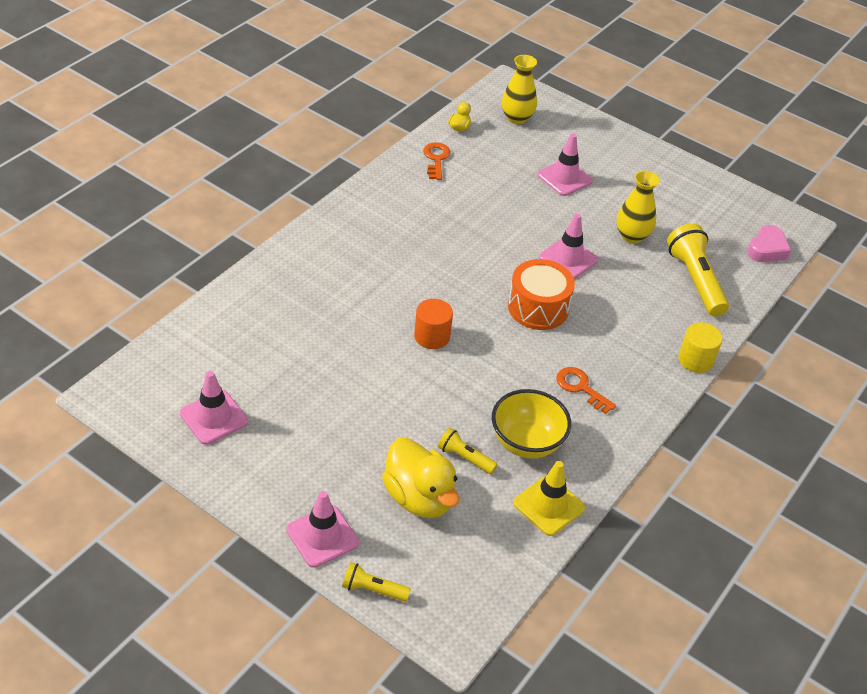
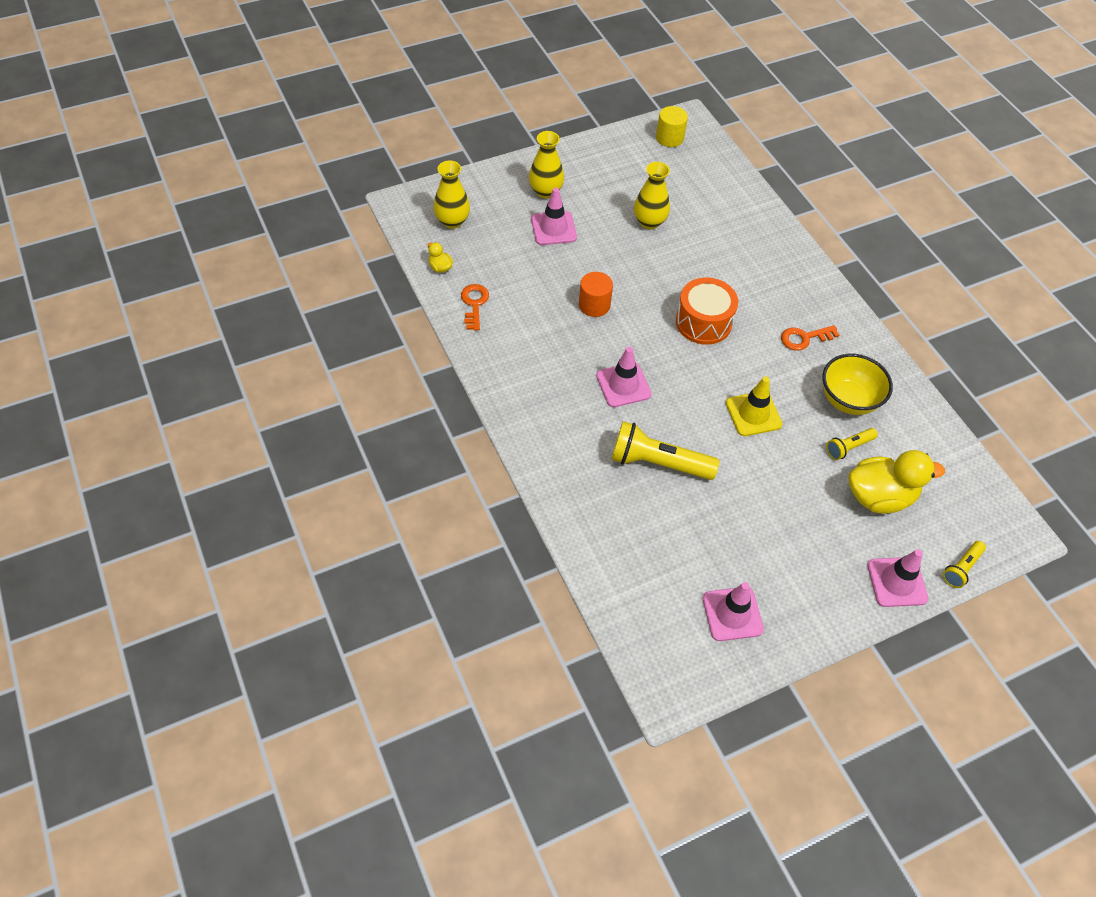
camera: 60 degrees left, 10 degrees up
(432, 336) = (703, 409): orange cylinder -> orange cylinder (594, 305)
(436, 159) = (474, 304): orange key -> orange key turned 60 degrees clockwise
(549, 506) = (916, 416): yellow traffic cone -> yellow traffic cone (753, 414)
(568, 259) = (655, 275): pink traffic cone -> pink traffic cone (623, 385)
(604, 160) = (545, 191): none -> yellow vase
(695, 280) = (720, 210): yellow flashlight -> yellow flashlight (658, 463)
(695, 359) = (804, 255): yellow cylinder -> yellow cylinder (669, 138)
(767, 249) = (706, 152): pink heart -> none

